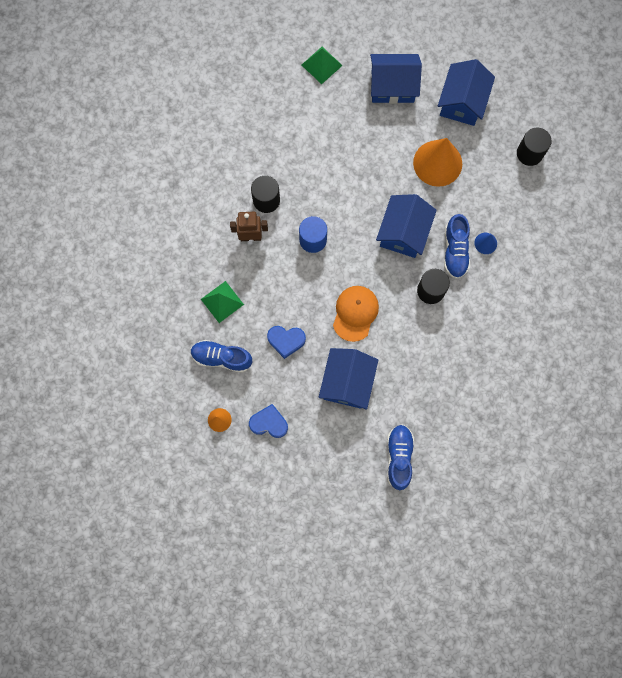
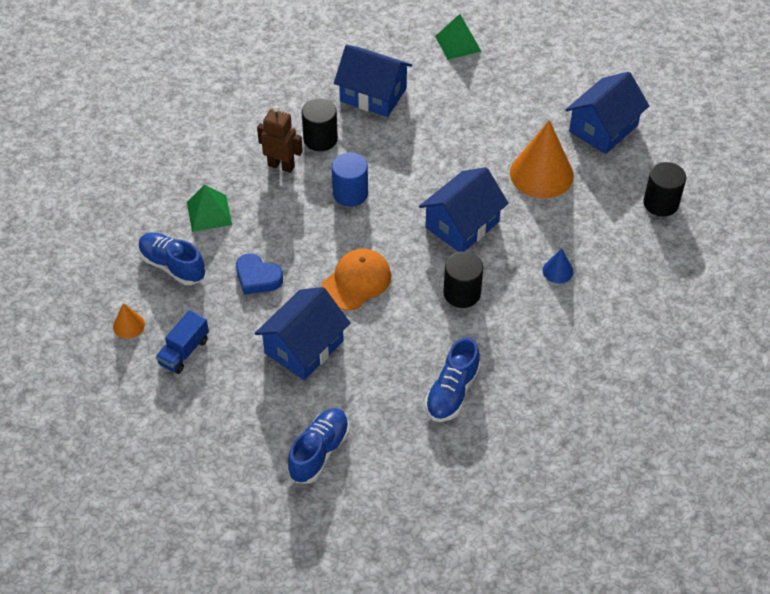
camera: 25 degrees right, 25 degrees down
(269, 423) = (184, 351): blue heart -> blue truck
(392, 86) = (528, 87): blue house -> blue house (373, 95)
(455, 251) = (515, 265): blue shoe -> blue shoe (452, 392)

